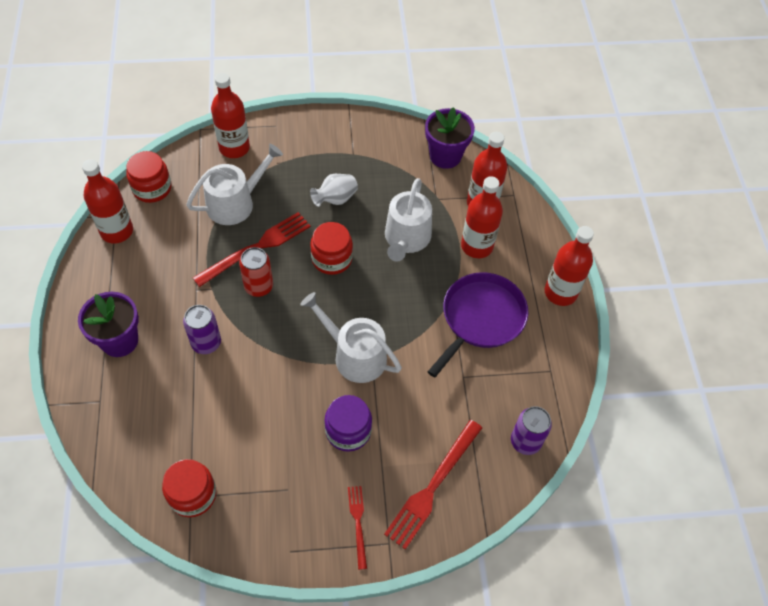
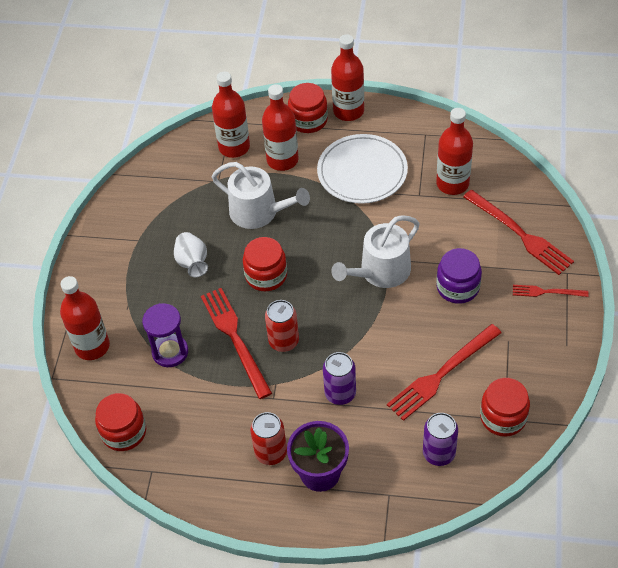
camera: 70 degrees left, 5 degrees down
(117, 231) = (174, 471): red bottle -> red bottle (452, 184)
(138, 298) = (271, 452): none -> red can
(236, 203) = (170, 352): white watering can -> purple hourglass
(238, 429) = (442, 374): none -> red fork
(445, 156) = (167, 165): purple flower pot -> none
(480, 318) = (362, 172): purple pan -> white plate
(525, 441) = (488, 164): purple can -> purple can (439, 453)
(536, 259) = (308, 120): none -> red jar

